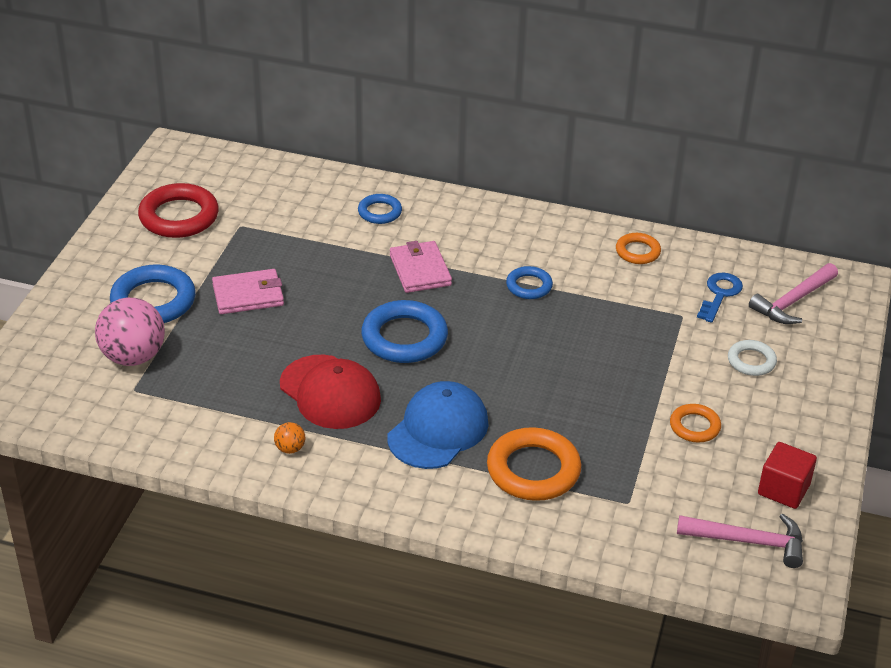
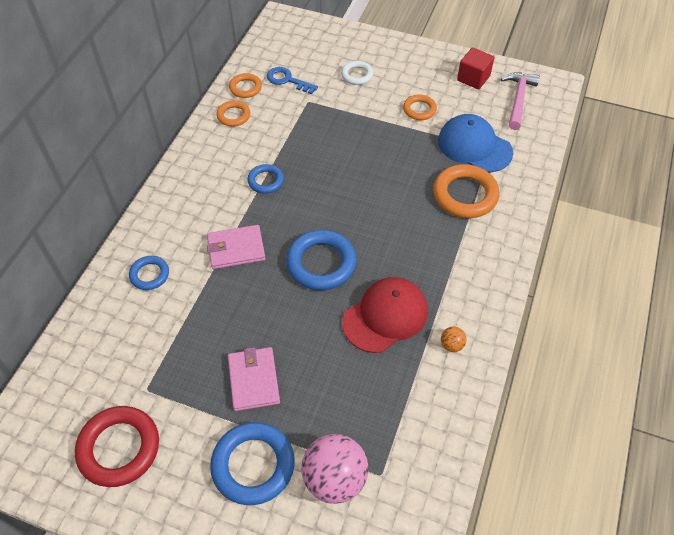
camera: 85 degrees left, 15 degrees up
(438, 430) = (427, 246): blue cap -> blue cap (474, 146)
(693, 258) = (245, 88): none -> orange ring
(793, 302) = (299, 47): pink hammer -> none

